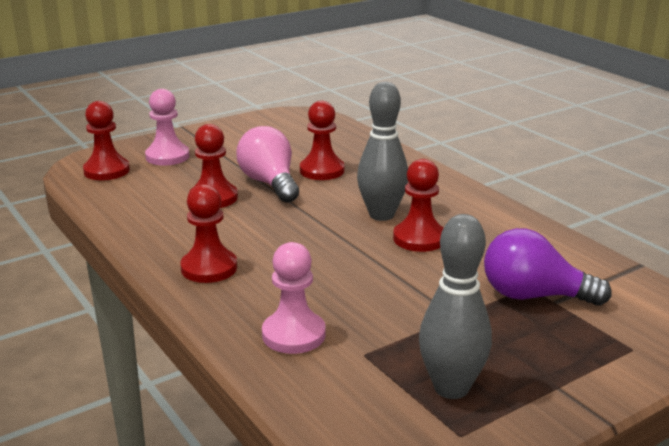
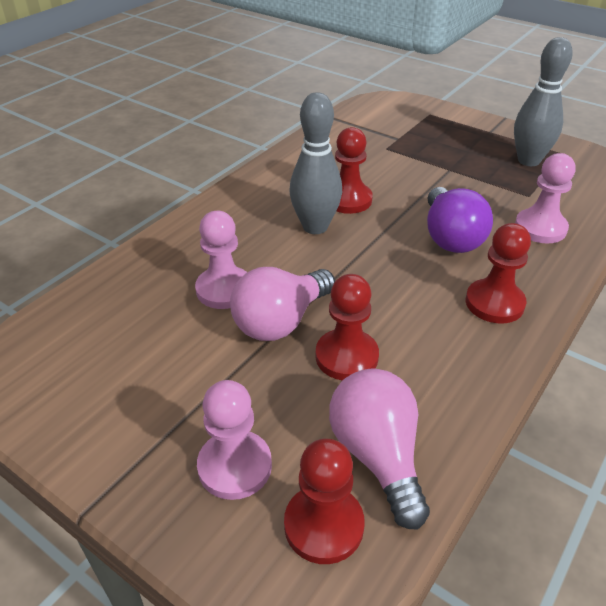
camera: 110 degrees left, 15 degrees up
(128, 191) = (378, 455): none -> pink light bulb
(322, 170) = (224, 290): red pawn -> pink pawn
(533, 296) = (398, 145): purple light bulb -> purple light bulb (450, 237)

